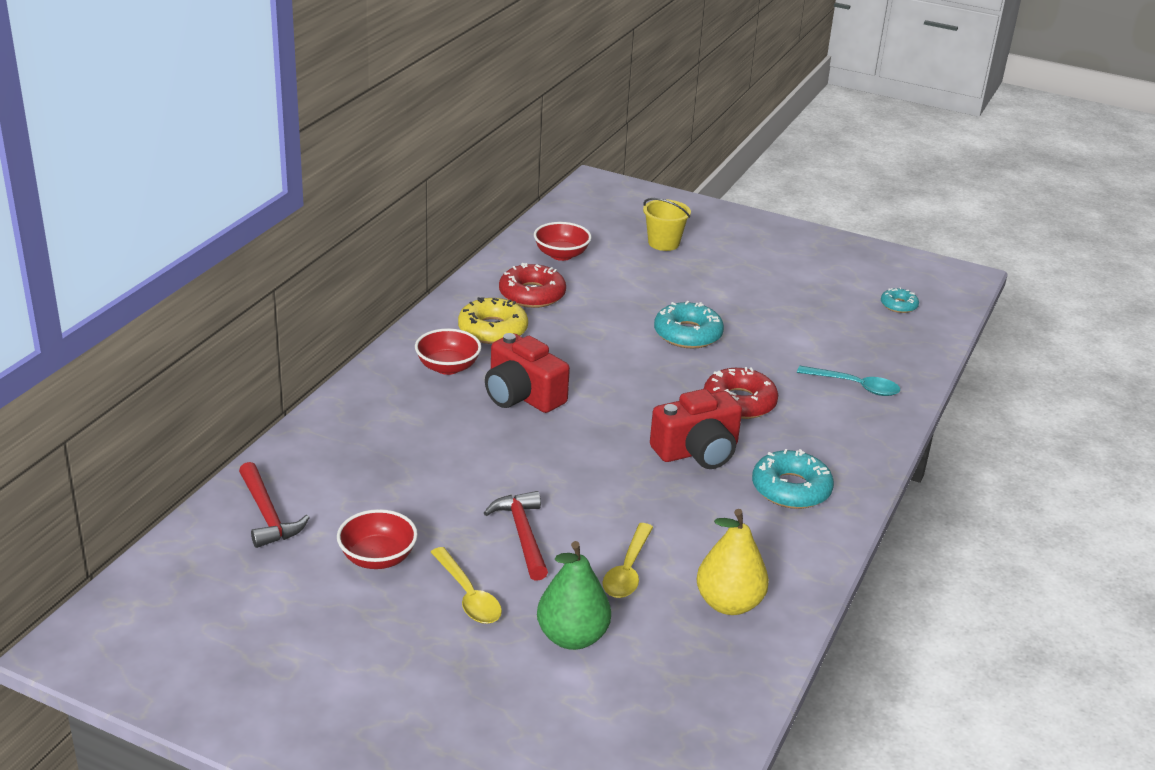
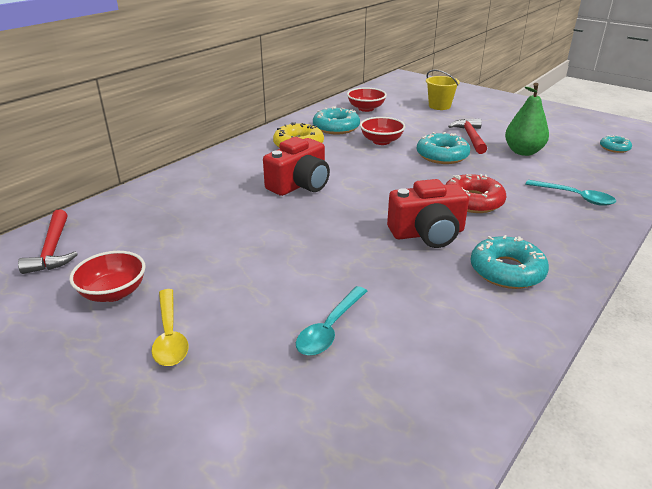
camera: 15 degrees right, 0 degrees up
(448, 367) = (254, 164): red bowl -> red bowl (381, 141)
(522, 395) = (300, 184): red camera -> red camera turned 105 degrees counterclockwise
(522, 535) = (248, 286): red hammer -> red hammer (470, 137)
(532, 294) = (336, 127): red donut -> turquoise donut
(572, 637) = (246, 391): green pear -> green pear (523, 152)
(627, 570) = (330, 328): yellow spoon -> turquoise spoon
(728, 604) = (421, 375): yellow pear -> none

